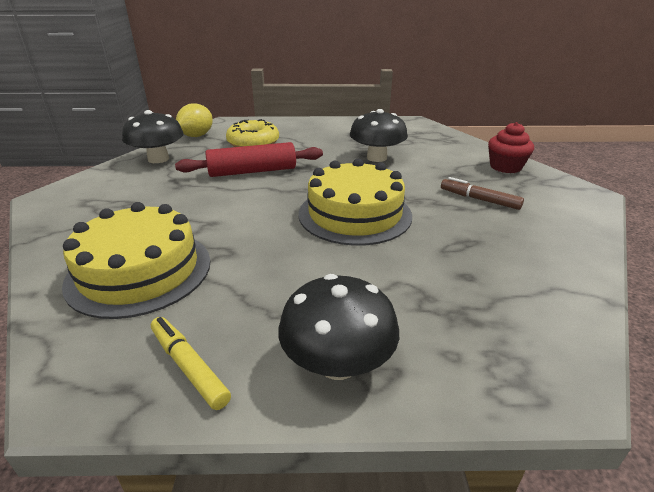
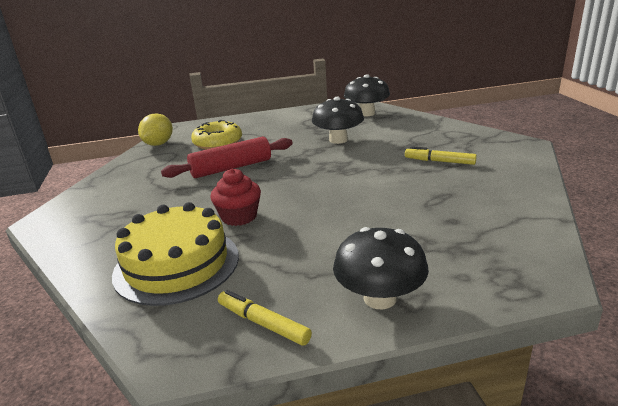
camera: 10 degrees left, 5 degrees down
(158, 159) = (133, 170): black mushroom -> black mushroom (366, 113)
(355, 214) = (341, 189): yellow cake -> none
(479, 199) = (440, 161): brown marker -> yellow marker
(505, 167) = (451, 132): red cupcake -> red cupcake (239, 217)

